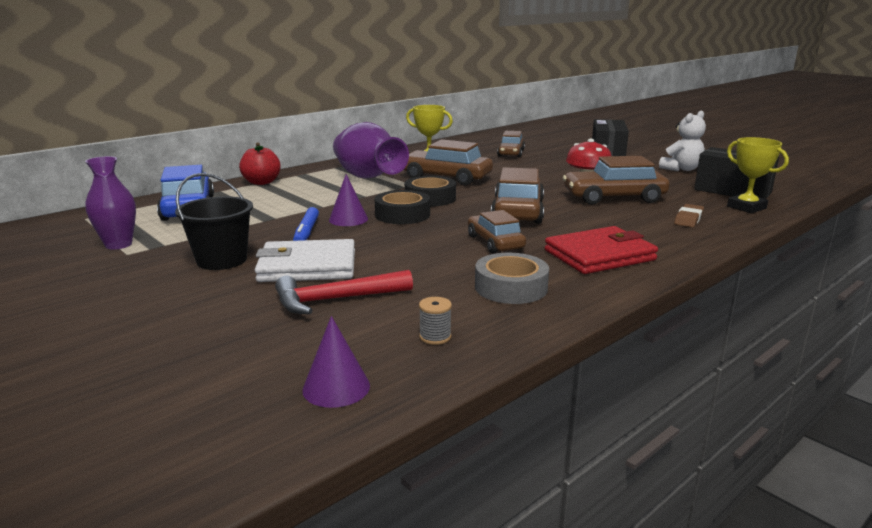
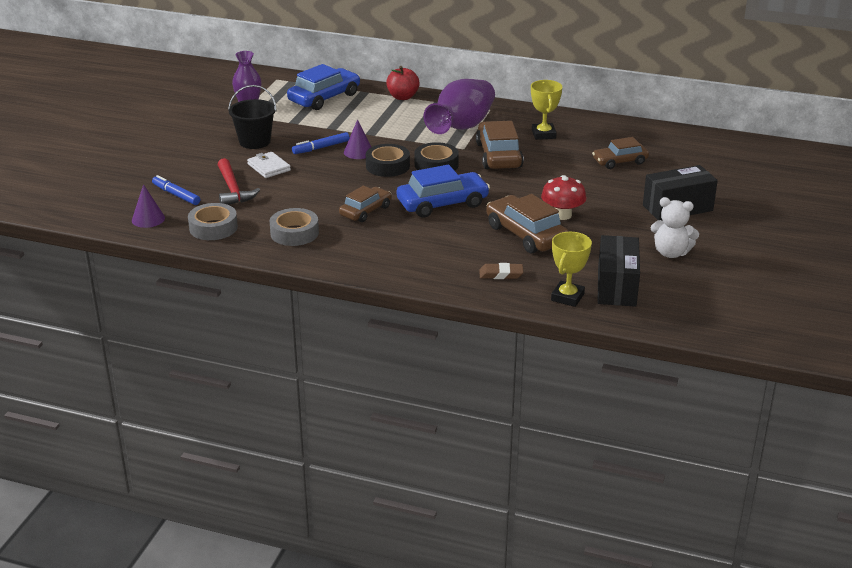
camera: 60 degrees right, 10 degrees up
(287, 344) = (176, 195): none -> blue marker
(307, 266) = (269, 167): white wallet -> white wallet, size x0.63
(336, 300) = (233, 190): red hammer -> red hammer turned 150 degrees counterclockwise
(435, 337) = (213, 228): grey spool -> grey tape
(518, 211) = (442, 204): brown car -> blue car
(599, 255) = (378, 251): red wallet -> none

